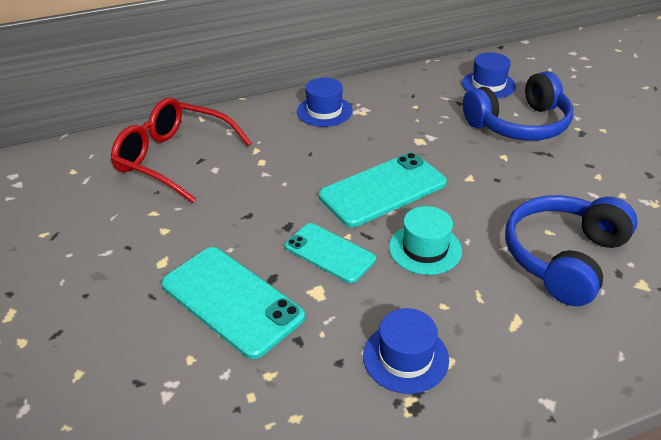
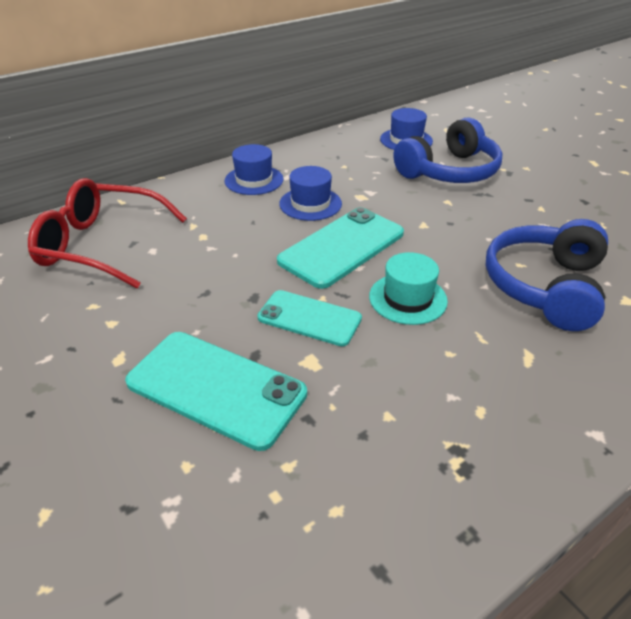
camera: 15 degrees left, 0 degrees up
(405, 357) = (433, 415): blue hat -> blue hat (310, 204)

